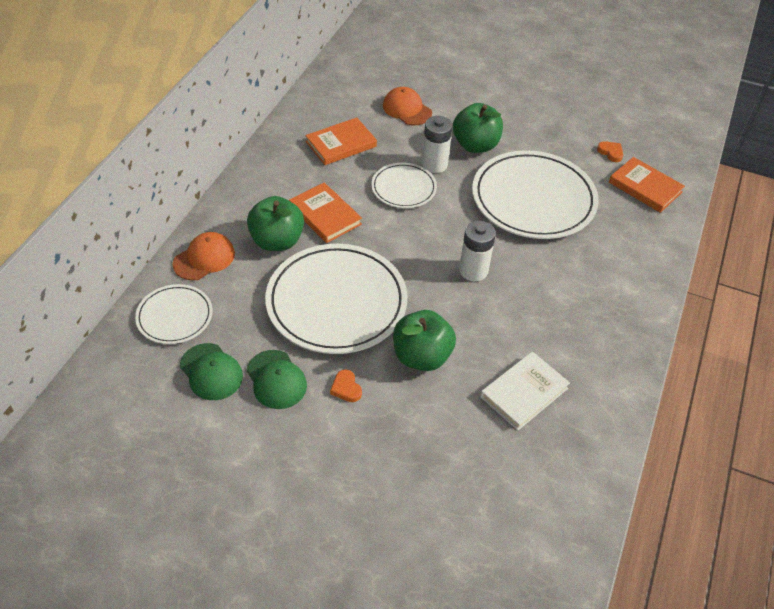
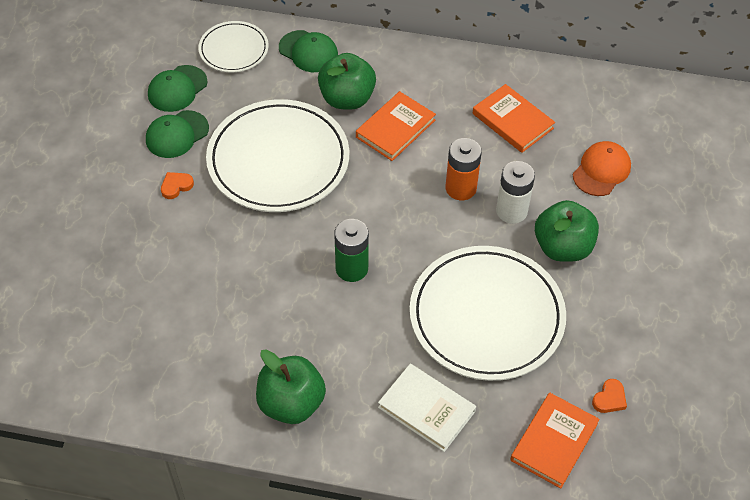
camera: 80 degrees right, 5 degrees up
(204, 258) = (308, 51): orange cap -> green cap
(403, 188) = (461, 188): white plate -> orange battery
(421, 356) = (224, 238): green apple -> green apple (291, 403)
(473, 270) = (351, 268): white battery -> green battery
(524, 392) = (195, 330): white book -> white book (426, 409)

